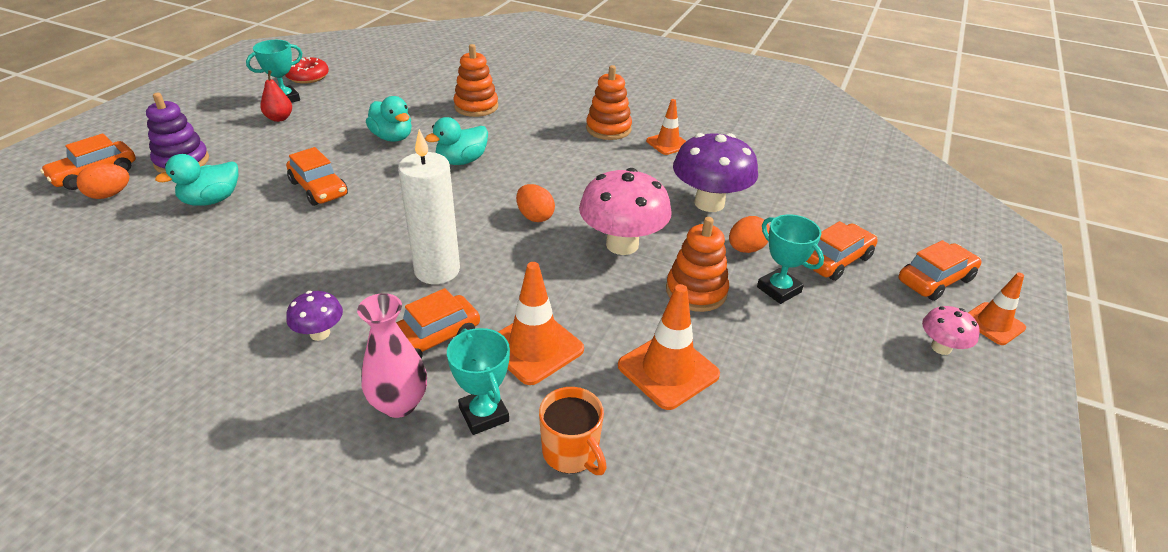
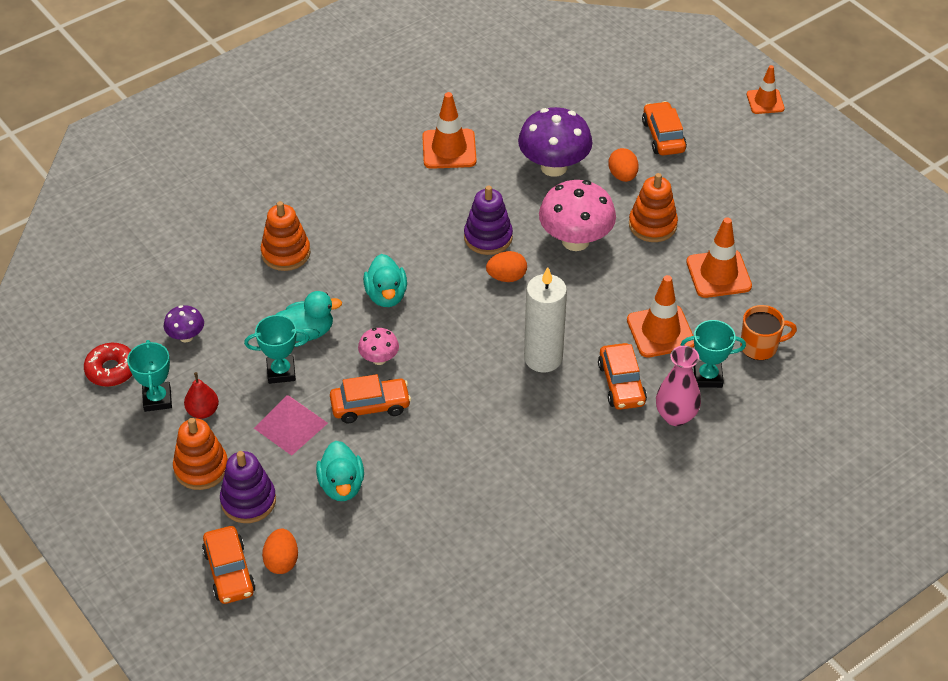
camera: 60 degrees left, 10 degrees up
(278, 158) = (291, 425): none -> pink pyramid
(320, 333) = (580, 443): purple mushroom -> purple mushroom (186, 336)
(578, 192) = (488, 237): none -> purple stacking toy
(608, 129) = (396, 176): orange stacking toy -> orange stacking toy (201, 468)
(668, 143) = (449, 149): orange traffic cone -> orange traffic cone, size x1.55
(779, 289) = (675, 182): turquoise trophy -> turquoise trophy (281, 372)
(935, 280) = (712, 100): orange car -> none
(941, 348) = (770, 138): pink mushroom -> pink mushroom (379, 359)

